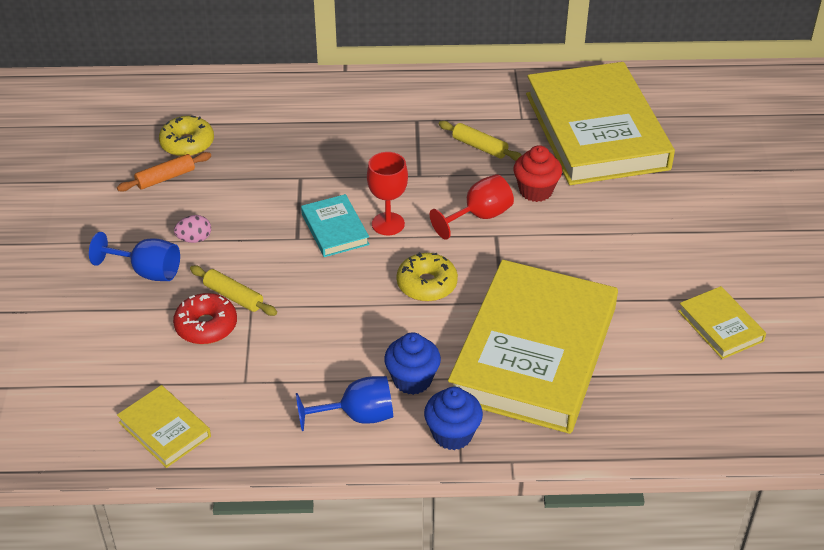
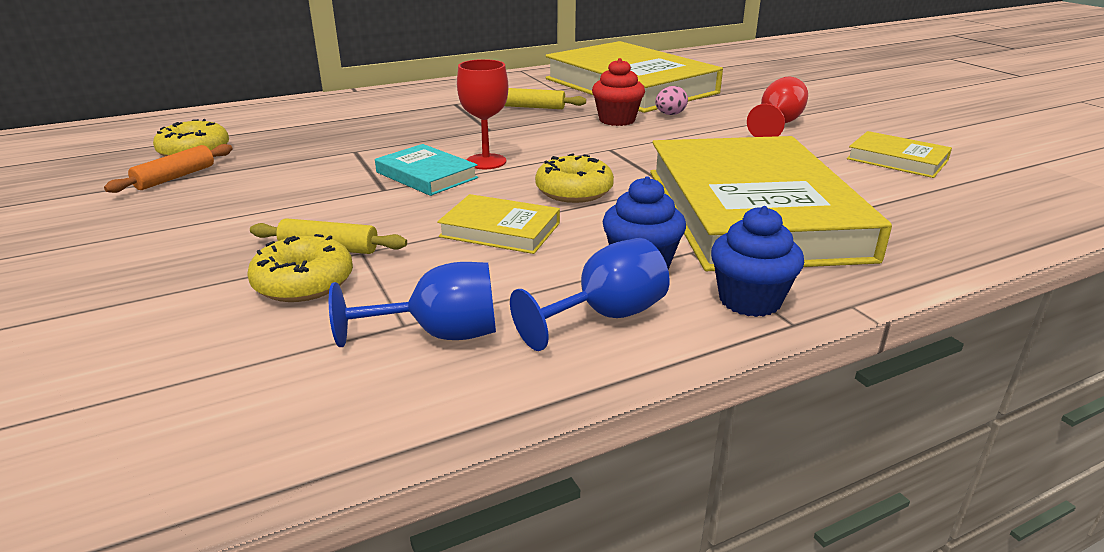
camera: 25 degrees left, 15 degrees down
(147, 271) = (180, 253): blue goblet -> blue goblet (439, 334)
(164, 429) = (295, 418): yellow book -> yellow book (500, 230)
(194, 239) = (241, 214): pink egg -> pink egg (670, 114)
(206, 326) = (304, 283): red donut -> yellow donut
(479, 216) = (580, 141): red goblet -> red goblet (777, 124)

